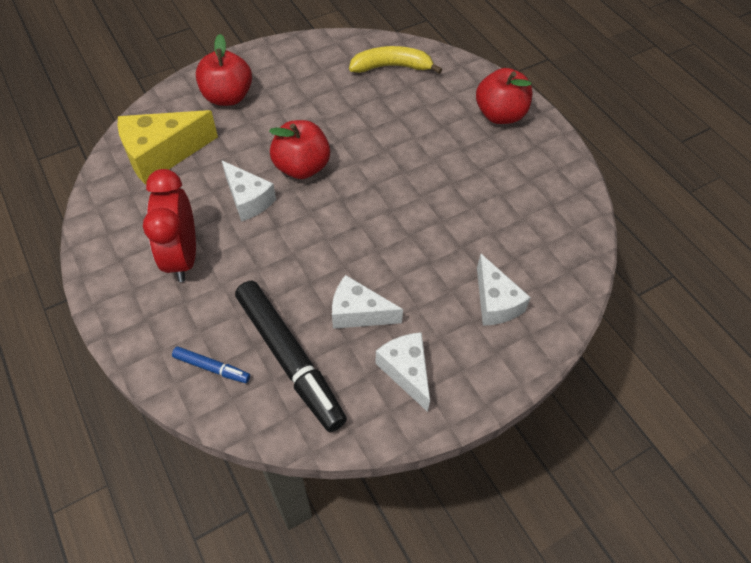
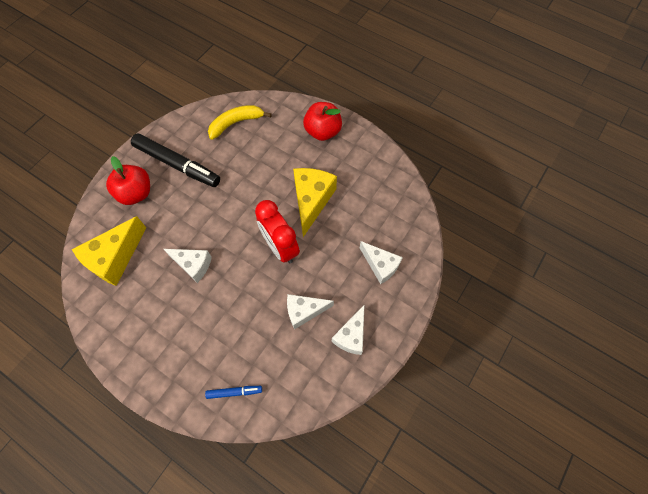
camera: 25 degrees left, 10 degrees up
(183, 257) = (172, 326): red clock -> red clock (280, 247)
(289, 359) = (279, 362): black marker -> black marker (177, 164)
(302, 167) = (216, 225): red apple -> none
(406, 371) = (351, 336): white cheese -> white cheese turned 105 degrees counterclockwise
(441, 187) = (311, 201): none -> yellow cheese

